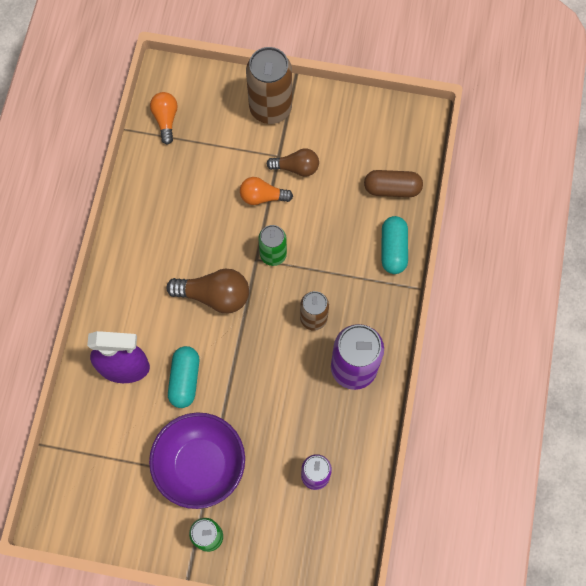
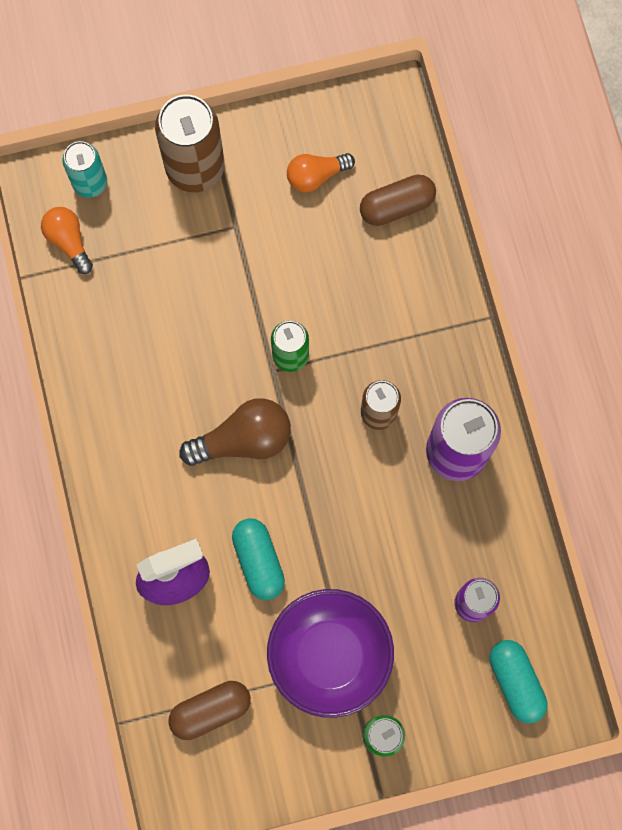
camera: 25 degrees left, 5 degrees up
(103, 464) = (210, 710): none -> brown capsule
(198, 89) = (90, 183): none -> turquoise can
(262, 197) = (241, 287): orange light bulb -> orange light bulb (316, 176)
(296, 167) = (265, 231): brown light bulb -> none
(393, 249) = (434, 282): turquoise capsule -> turquoise capsule (515, 682)

